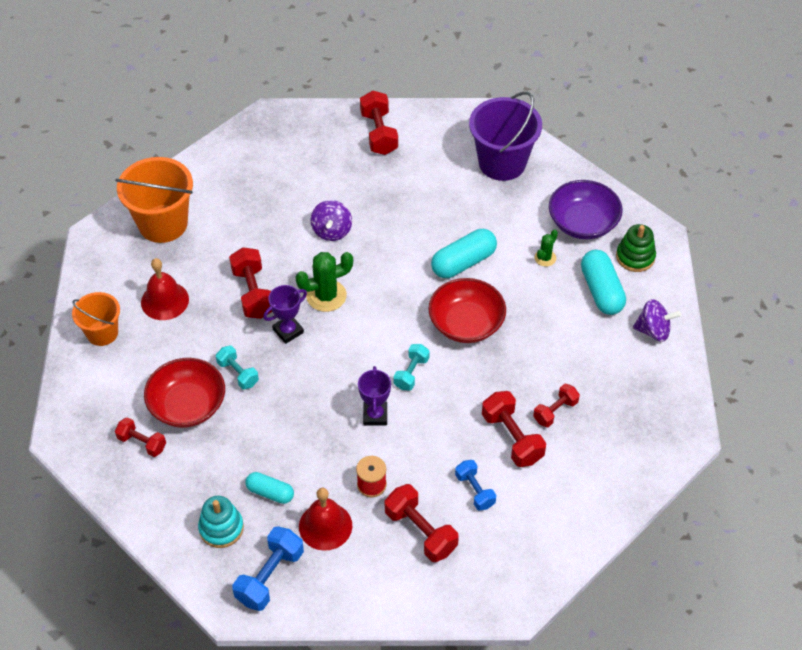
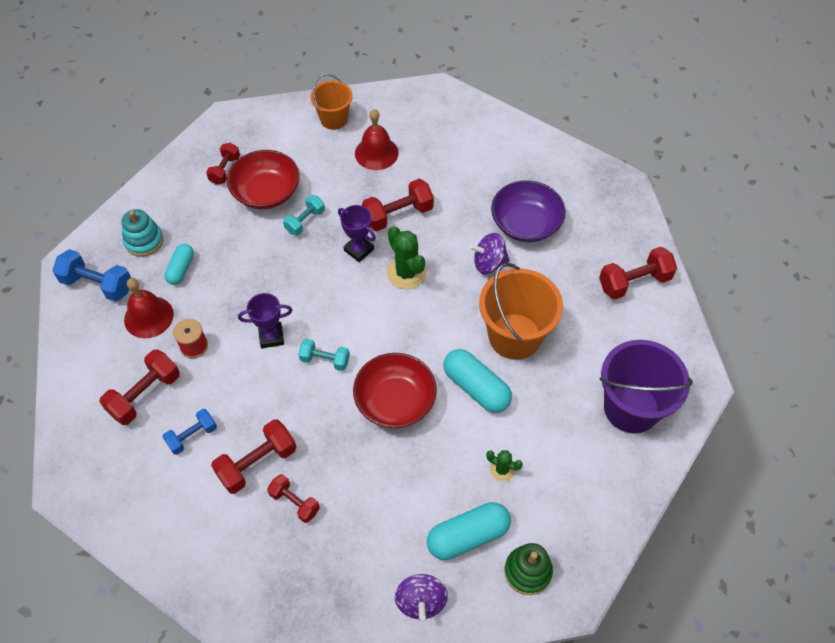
camera: 80 degrees right, 5 degrees up
(163, 223) = (464, 133): orange bucket -> orange bucket (515, 336)
(583, 223) = (564, 505): purple bowl -> purple bowl (525, 224)

